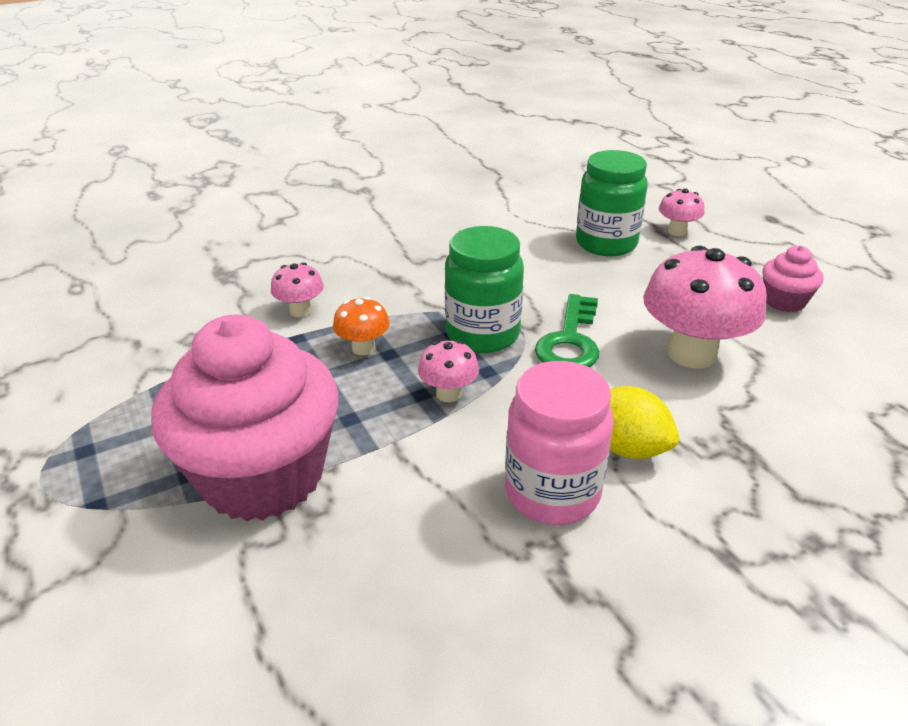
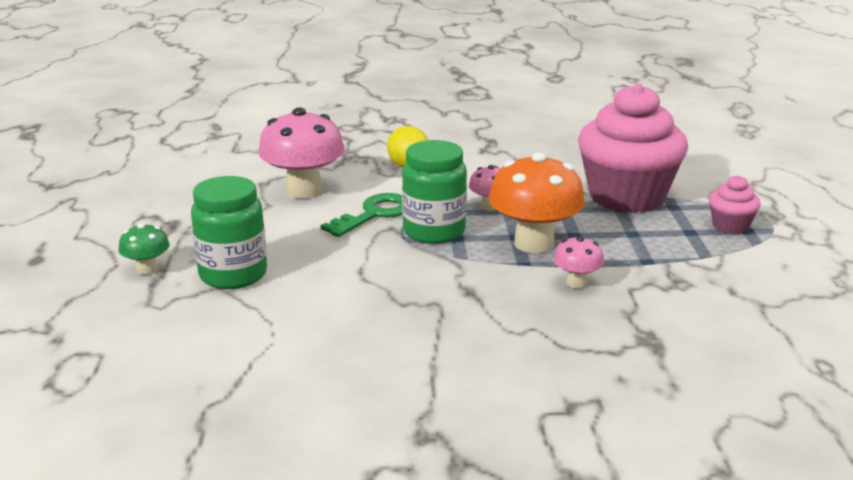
camera: 155 degrees left, 10 degrees down
(363, 348) = (534, 243): orange mushroom -> orange mushroom, size x2.01
(552, 492) = (468, 162): pink jar -> none
(677, 231) = (147, 269): pink mushroom -> green mushroom
(784, 301) = (183, 201): pink cupcake -> pink cupcake (730, 226)

